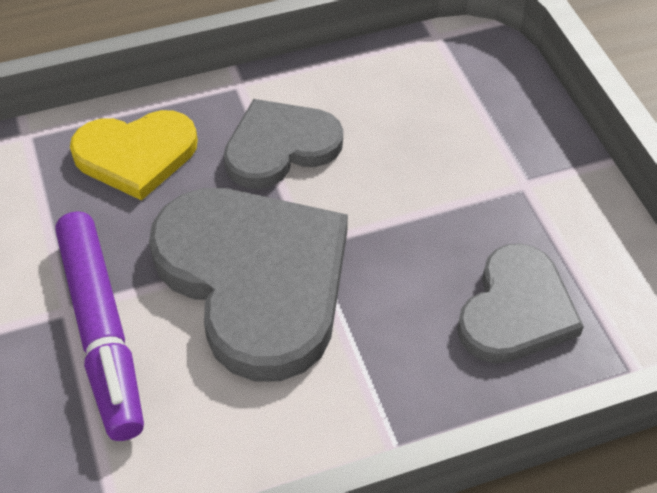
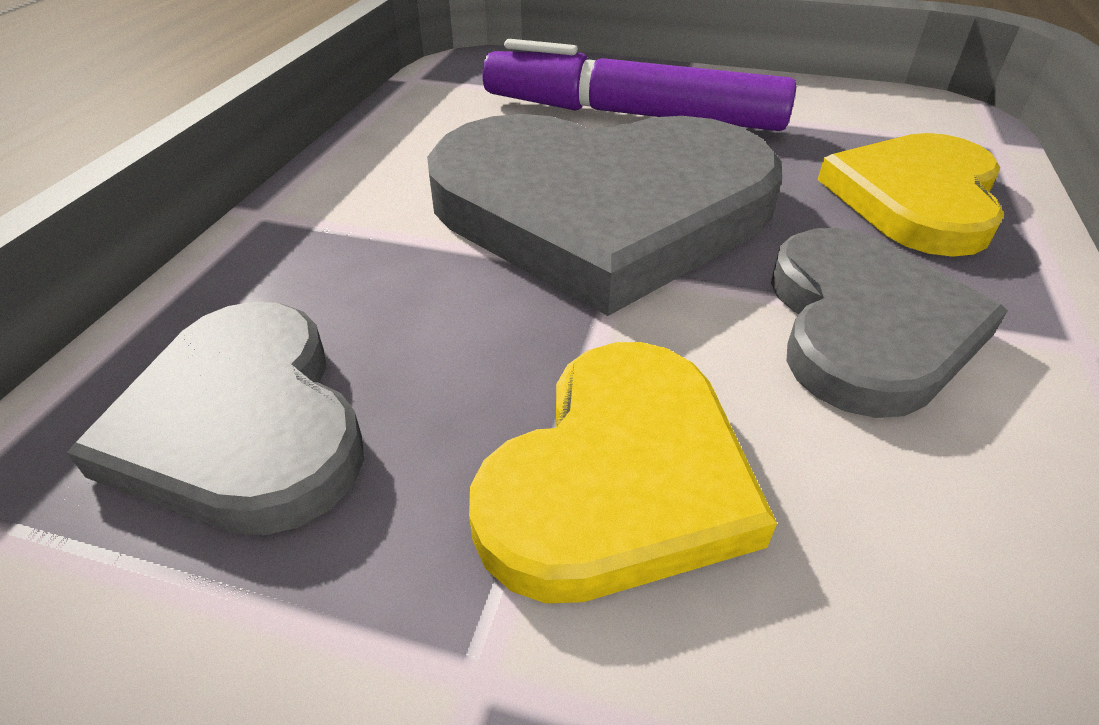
camera: 125 degrees right, 10 degrees down
(431, 186) = (619, 477): none -> yellow heart

